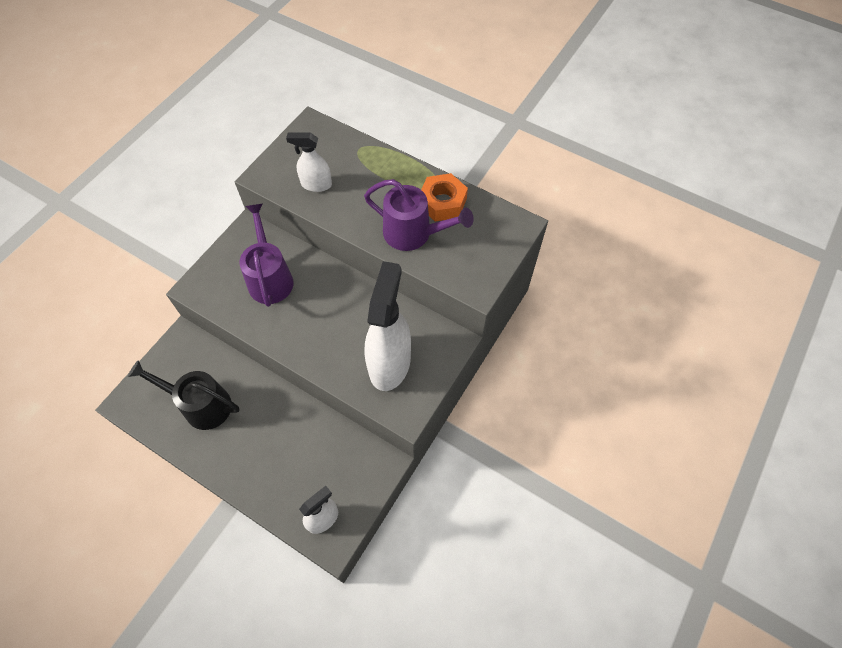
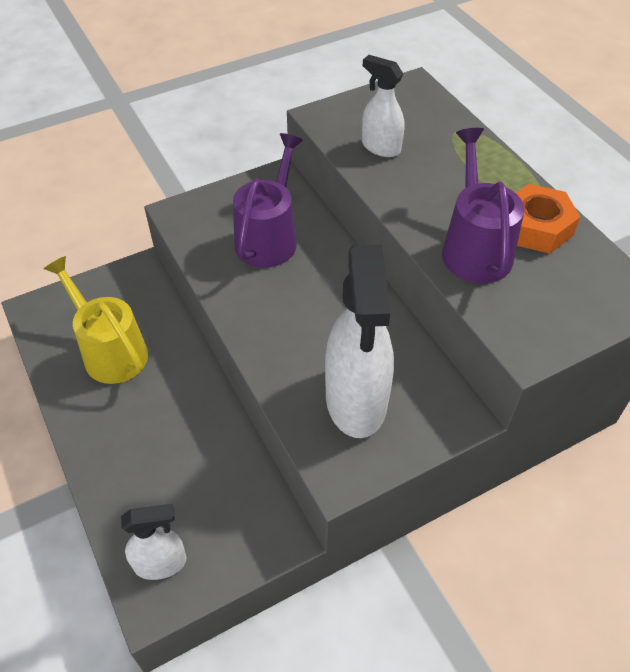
camera: 30 degrees right, 10 degrees down
(200, 405) = (110, 350): black watering can -> yellow watering can
(389, 363) = (356, 401): white spray bottle -> white spray bottle turned 135 degrees clockwise
(414, 234) = (474, 247): purple watering can -> purple watering can turned 150 degrees counterclockwise

